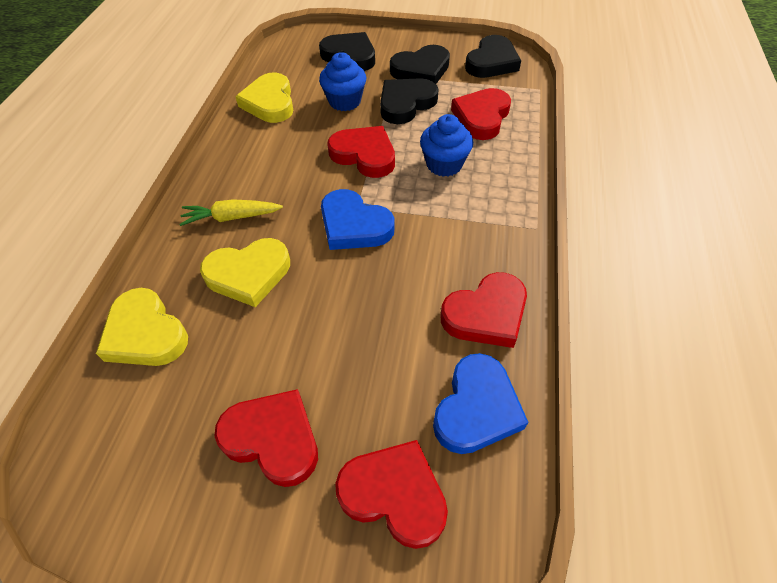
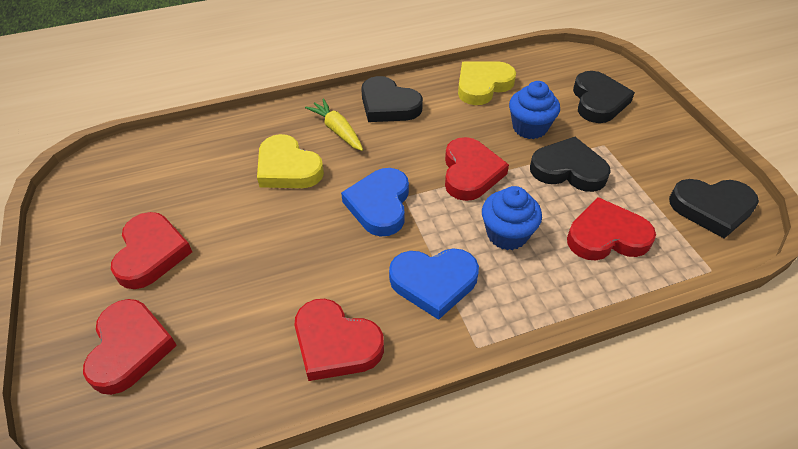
camera: 60 degrees right, 5 degrees down
(145, 333) = (207, 144): yellow heart -> none
(421, 70) = (633, 158): black heart -> black heart (388, 105)
(476, 408) = (229, 375): blue heart -> blue heart (434, 282)

